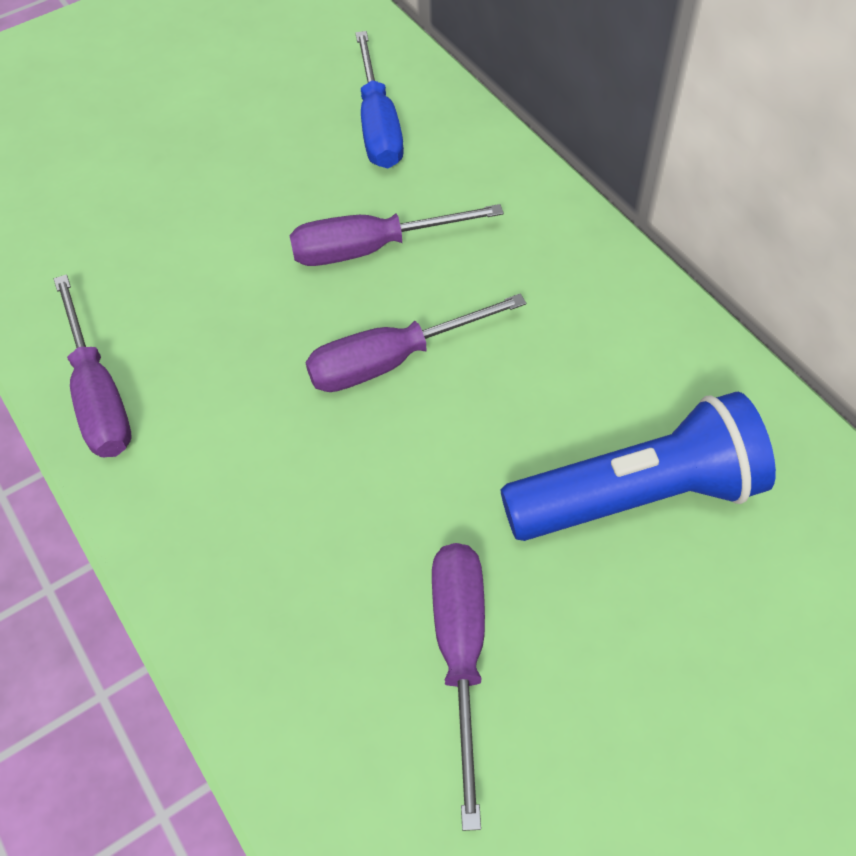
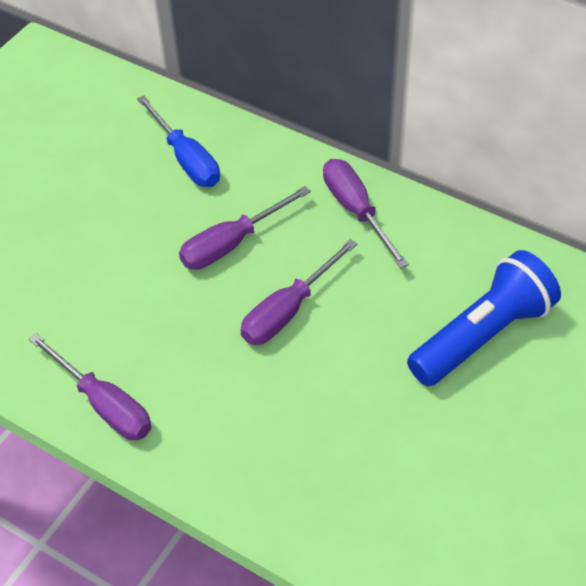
camera: 25 degrees left, 5 degrees down
(460, 653) = (430, 464): purple screwdriver -> purple screwdriver (356, 210)

